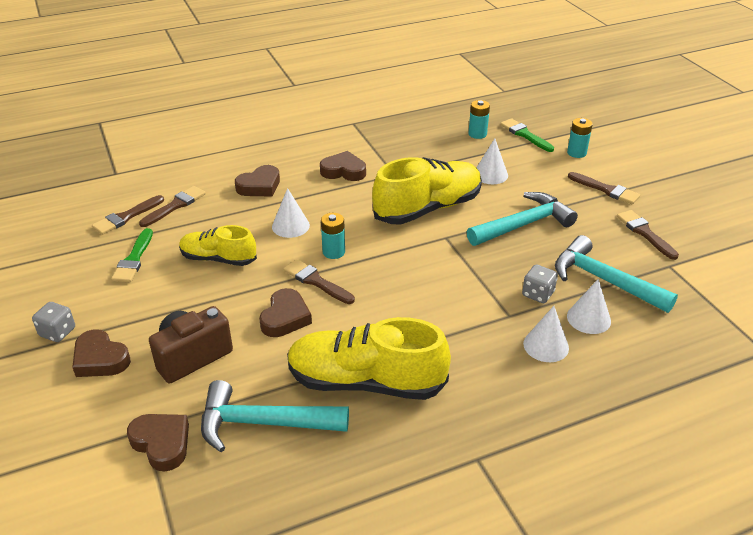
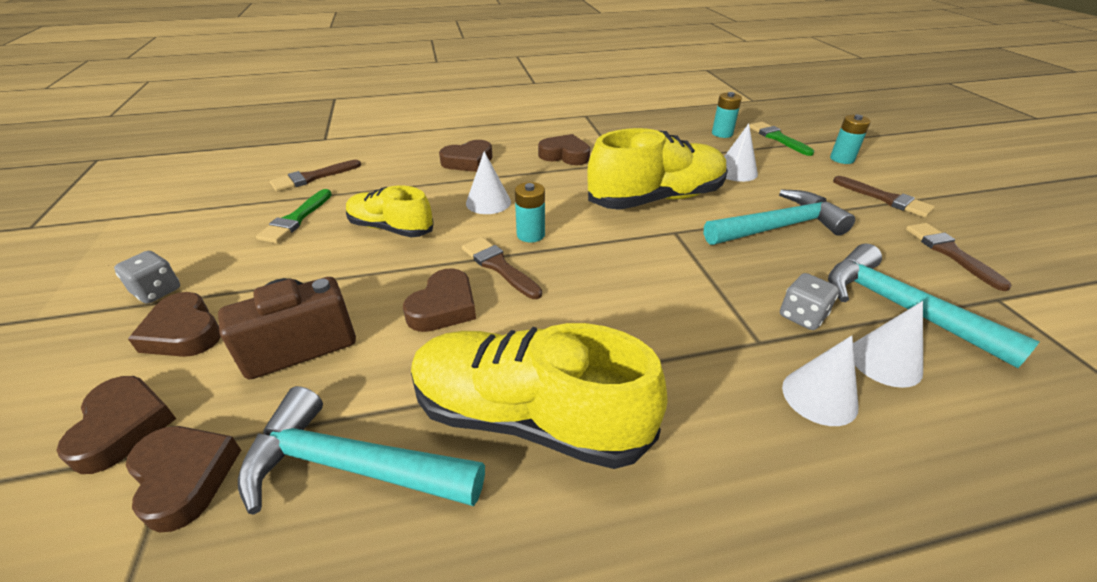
camera: 10 degrees right, 0 degrees up
(101, 423) = (123, 427): none -> brown heart
(175, 206) = (369, 172): brown brush -> none

